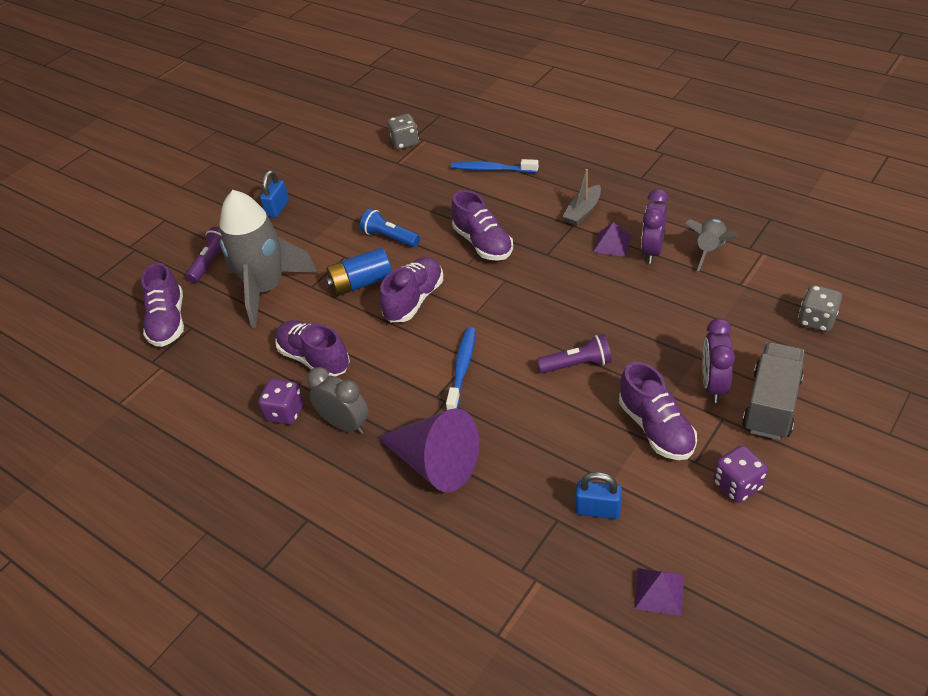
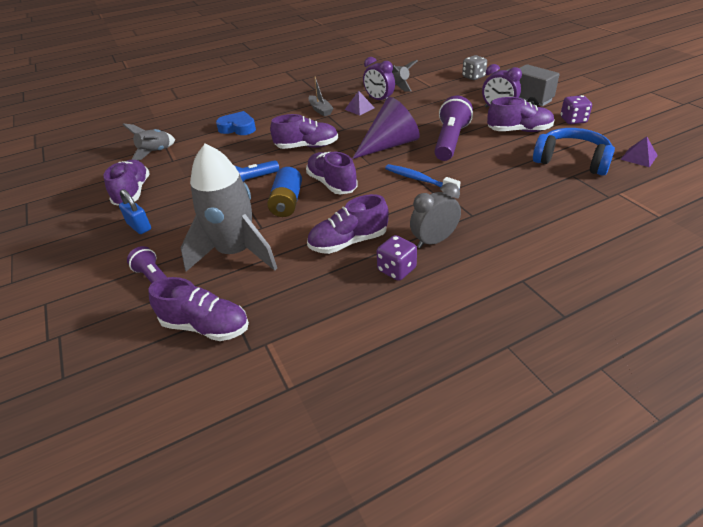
camera: 65 degrees left, 5 degrees down
(327, 172) = (133, 192): none -> purple shoe
(404, 142) = (156, 152): grey dice -> grey rocket
(435, 463) = (500, 209): purple cone -> purple cone (389, 145)
(492, 169) = (238, 128): blue toothbrush -> blue heart
(577, 364) = (450, 141): purple flashlight -> purple flashlight, size x1.65
(598, 510) = (571, 161): blue padlock -> blue headphones

